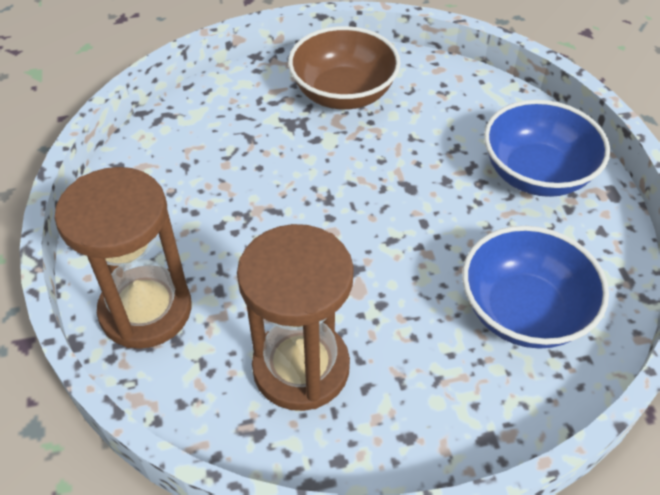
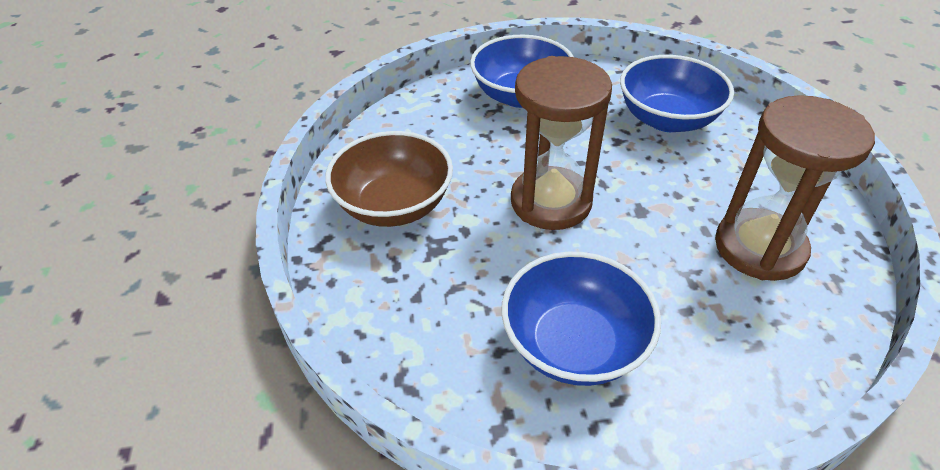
camera: 85 degrees left, 5 degrees down
(146, 310) = (728, 376): brown hourglass -> brown hourglass (551, 202)
(188, 209) = (574, 344): none -> blue bowl

